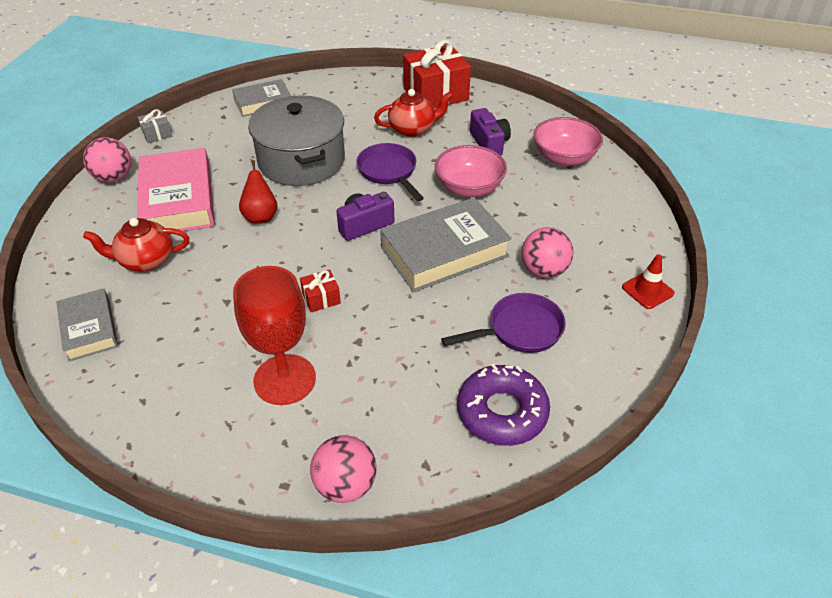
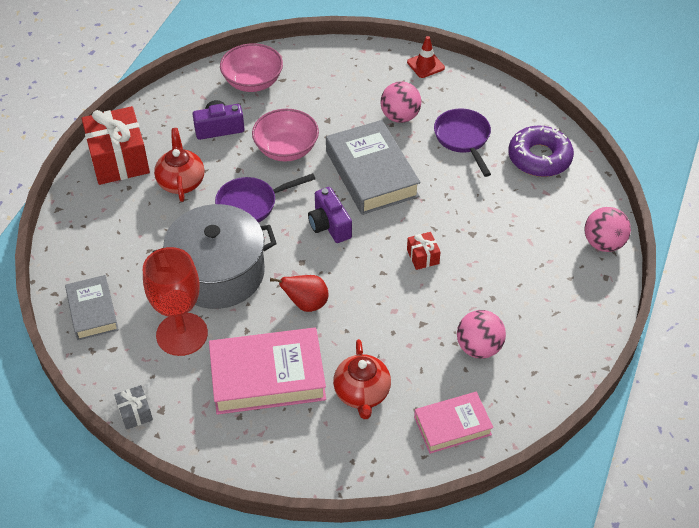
camera: 85 degrees left, 5 degrees up
(89, 329) = (452, 425): grey book -> pink book
(114, 178) = (216, 445): pink ball -> pink ball (478, 347)
(284, 379) = (511, 279): red goblet -> red goblet (182, 334)

